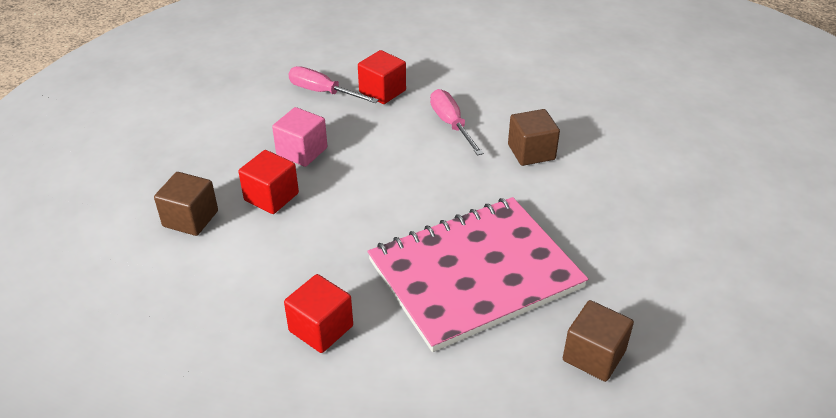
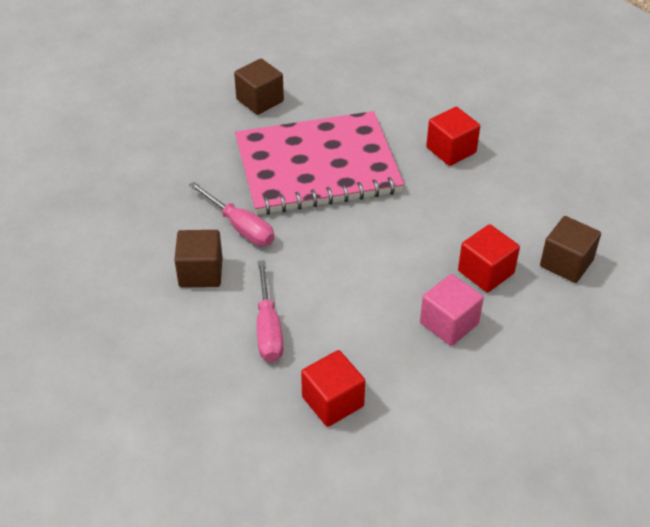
camera: 165 degrees left, 5 degrees up
(323, 92) = (411, 417): pink screwdriver -> pink screwdriver (240, 227)

